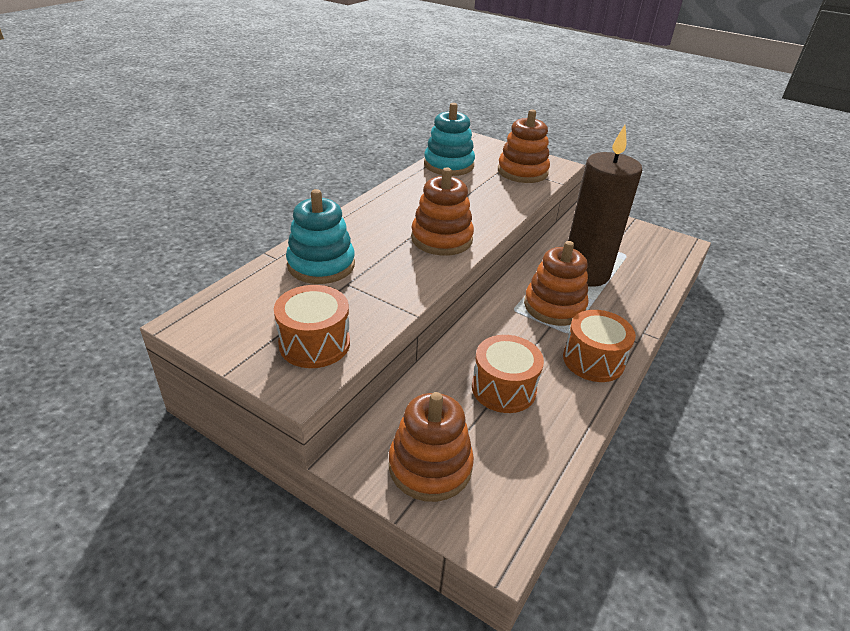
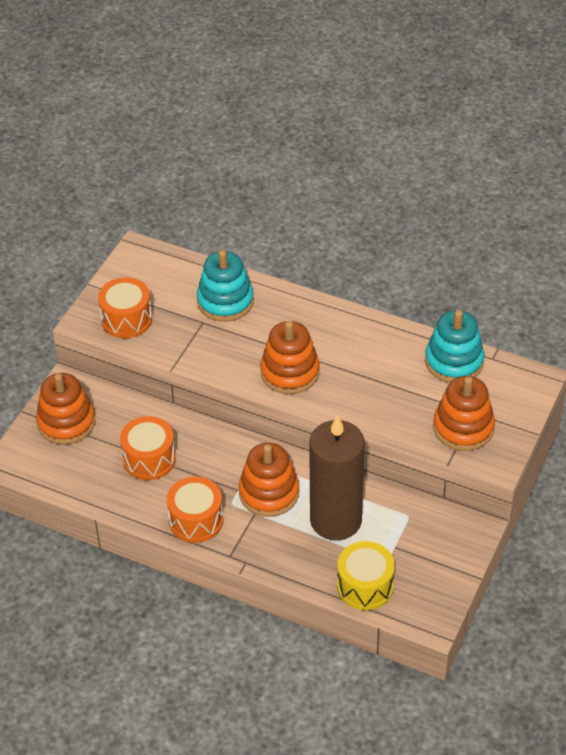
camera: 85 degrees right, 10 degrees up
(656, 268) = (365, 586): none -> yellow drum

